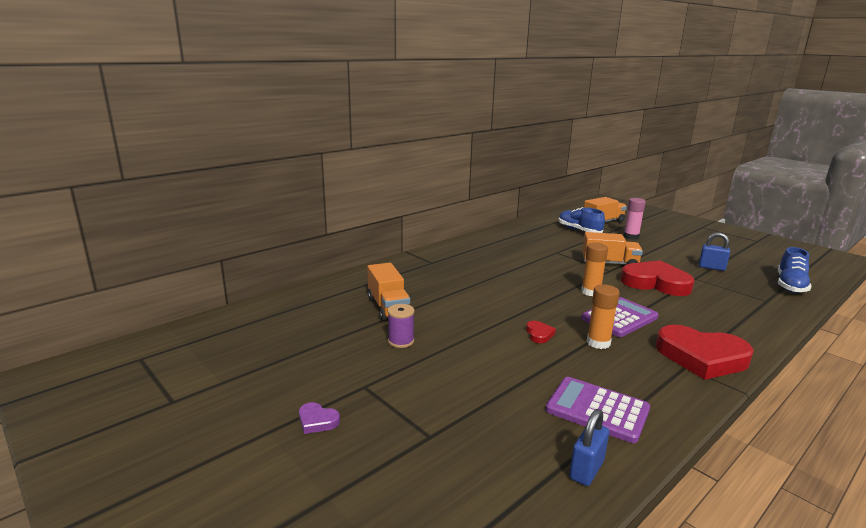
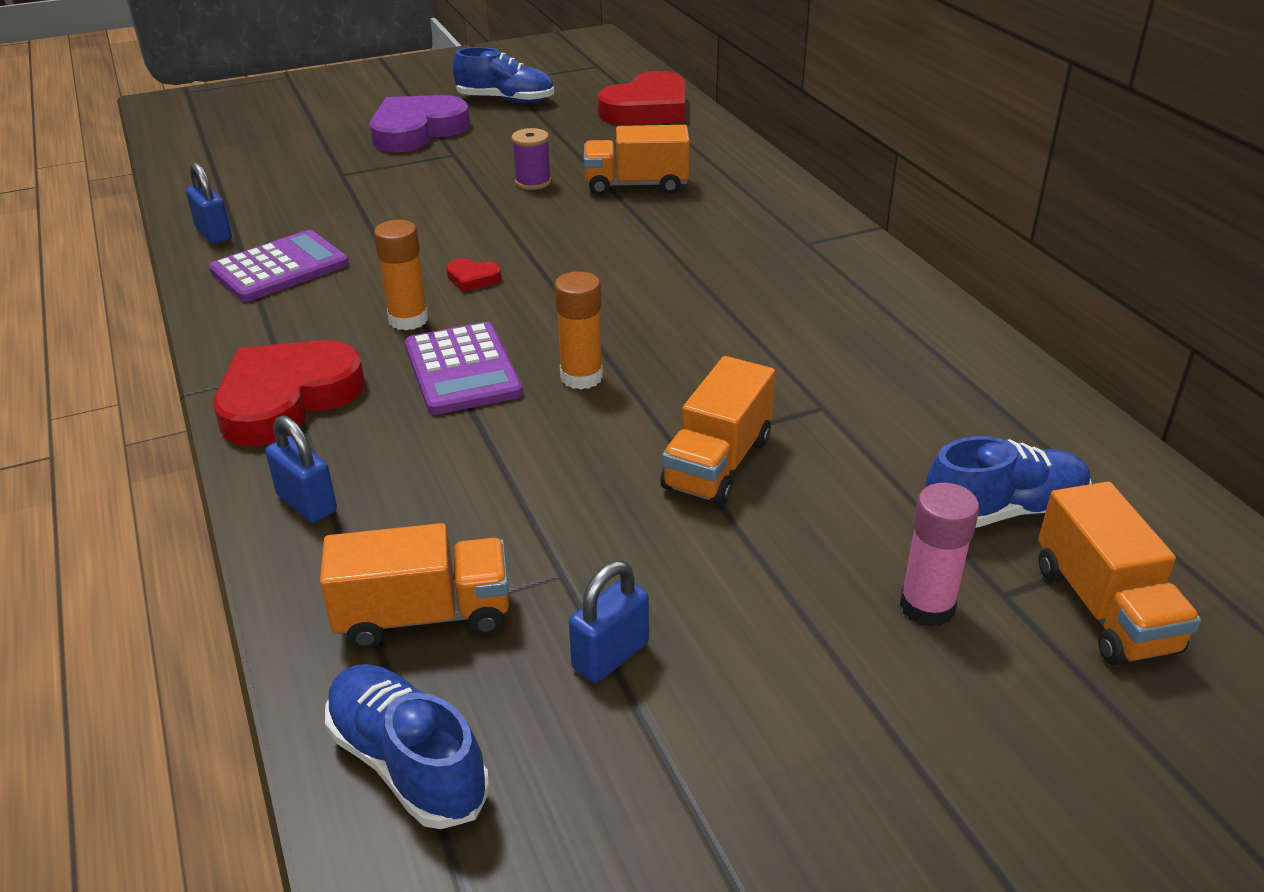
camera: 110 degrees right, 15 degrees up
(232, 388) = (506, 100): none -> blue shoe
(317, 421) = (417, 131): purple heart -> purple heart, size x2.41
(655, 283) = (573, 487): red heart -> red heart (647, 109)
(745, 329) = (307, 504): none -> blue padlock
(747, 294) = (424, 615): none -> orange truck

